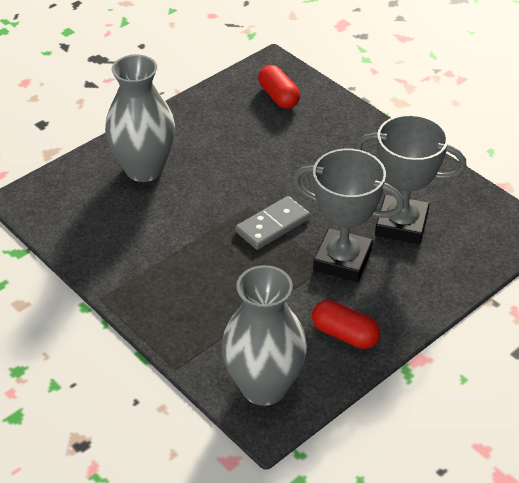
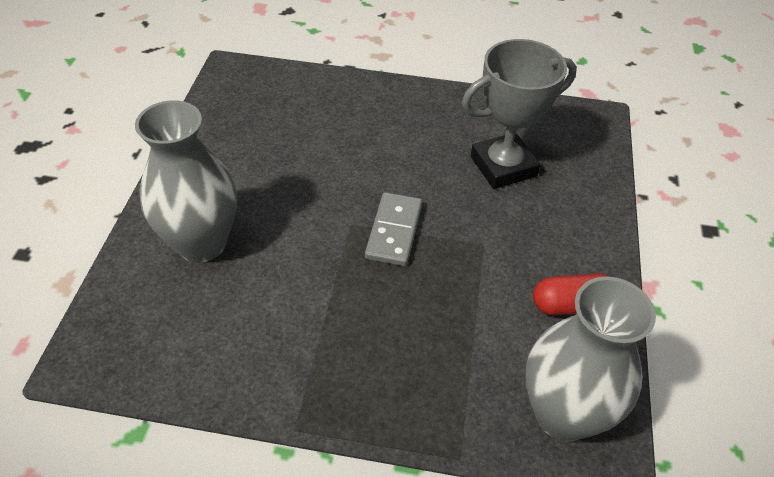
camera: 40 degrees left, 5 degrees up
(278, 97) = (270, 99): red capsule -> none
(342, 260) = (491, 230): grey trophy -> none

